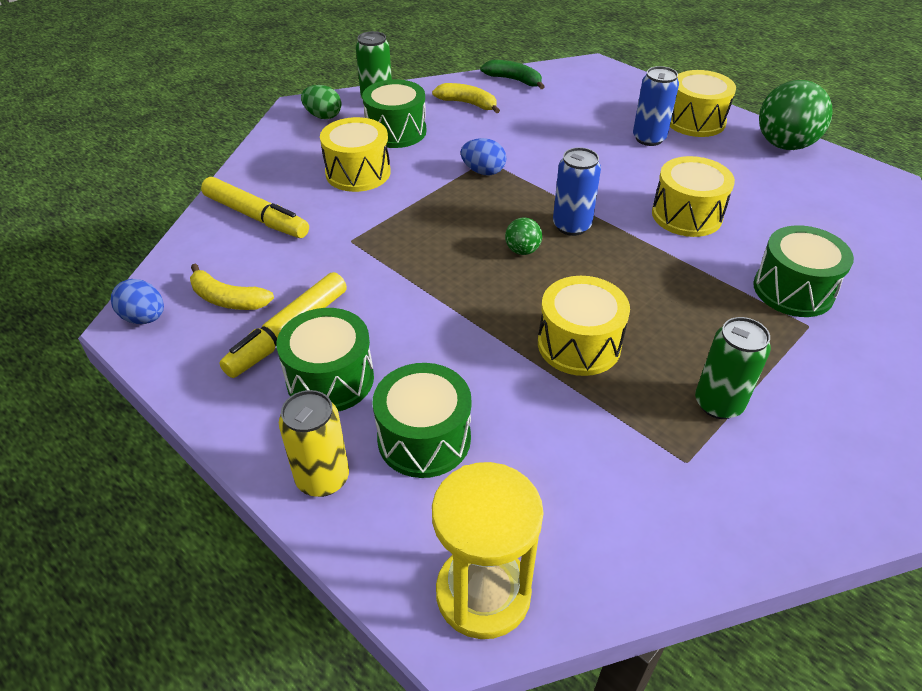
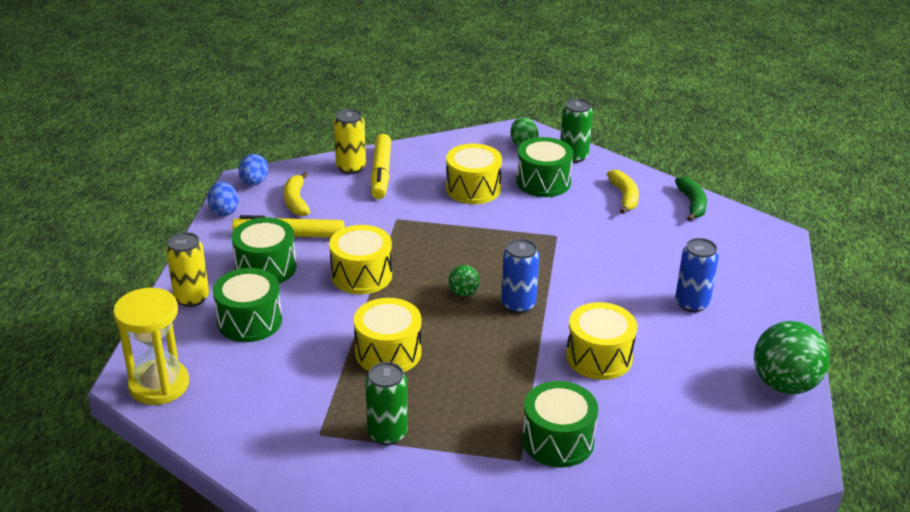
camera: 55 degrees right, 10 degrees down
(217, 232) = (351, 168): none -> yellow can
(483, 171) = (539, 240): blue egg -> blue egg (224, 211)
(695, 121) = (756, 320): yellow drum -> yellow drum (361, 275)

